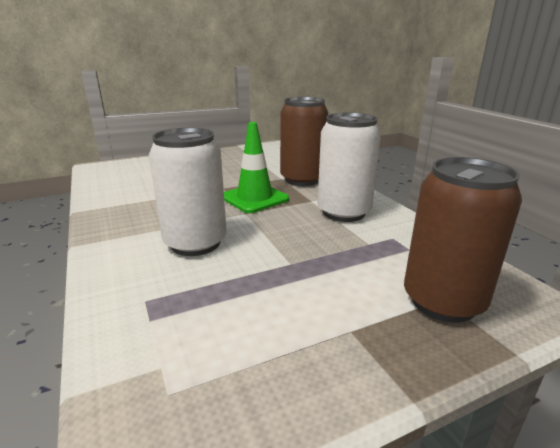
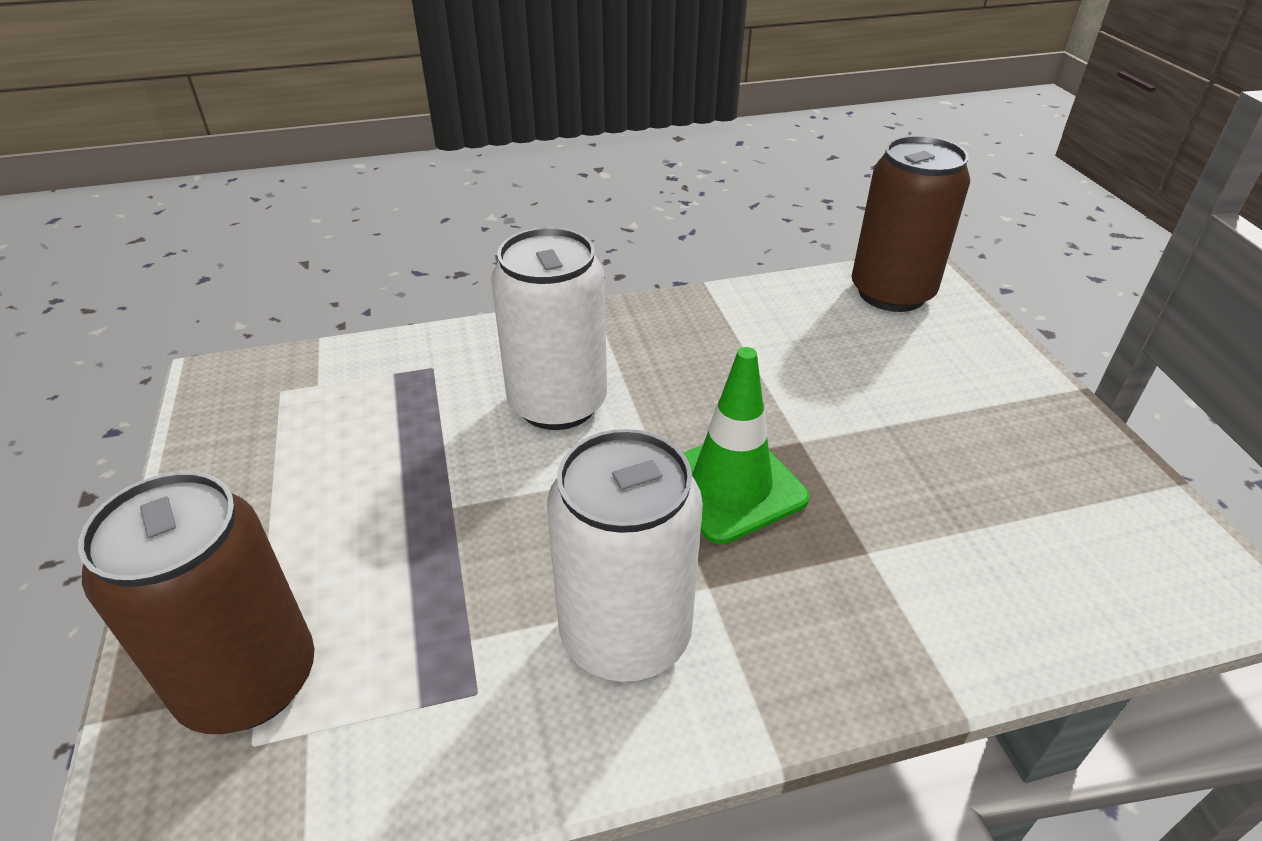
camera: 100 degrees right, 15 degrees up
(302, 179) = (856, 594): brown can -> brown can (891, 293)

